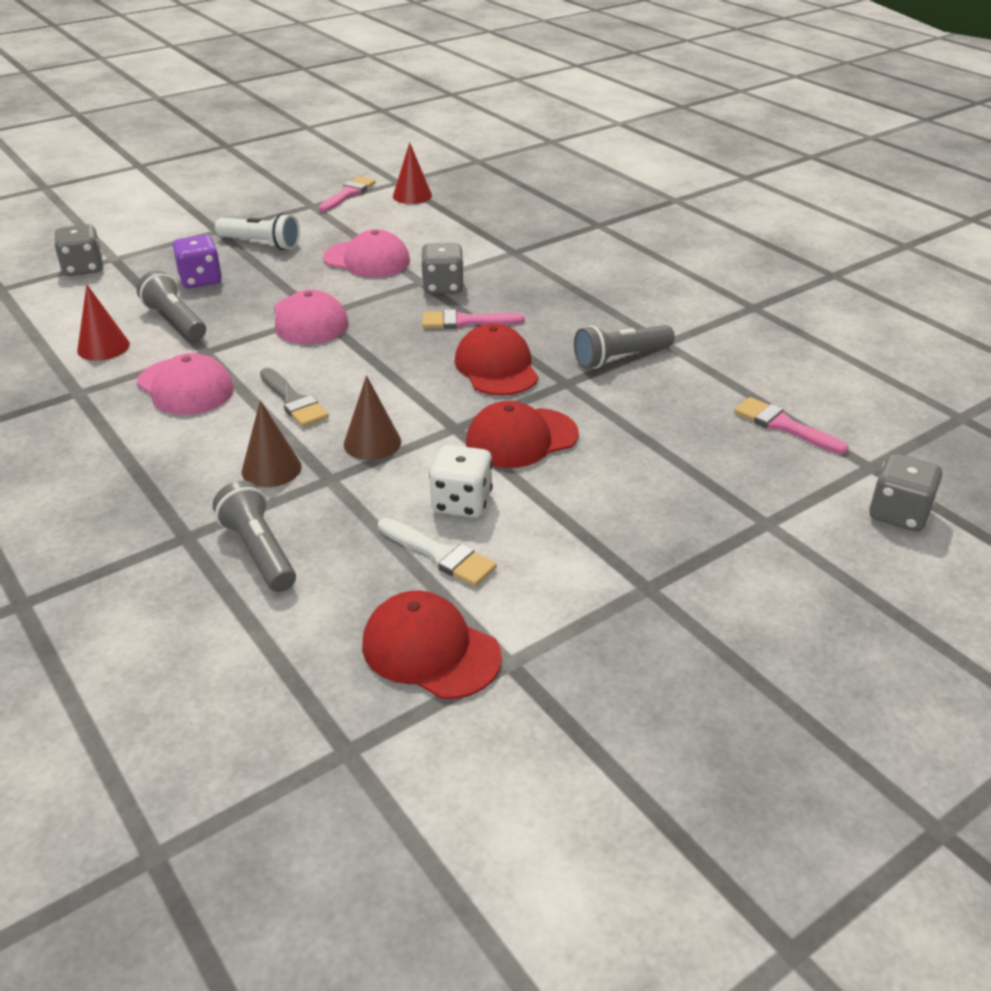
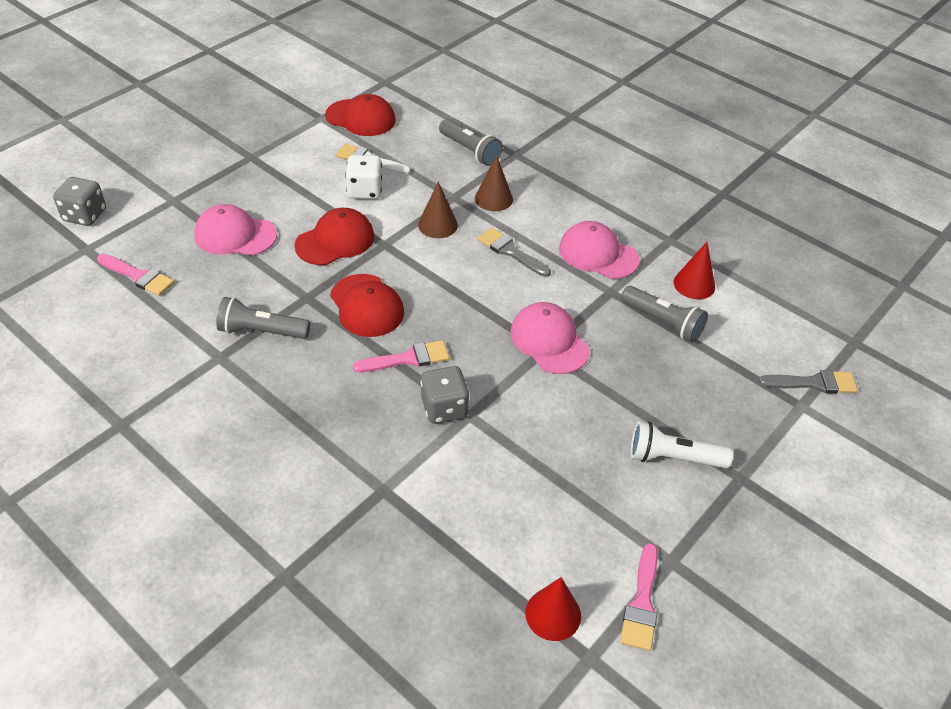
camera: 165 degrees right, 10 degrees up
(83, 268) = (813, 383): grey dice -> grey brush
(200, 280) = (687, 382): purple dice -> none
(367, 260) = (542, 445): pink cap -> pink cap (235, 235)
(620, 358) = (262, 331): grey flashlight -> grey flashlight turned 135 degrees counterclockwise

